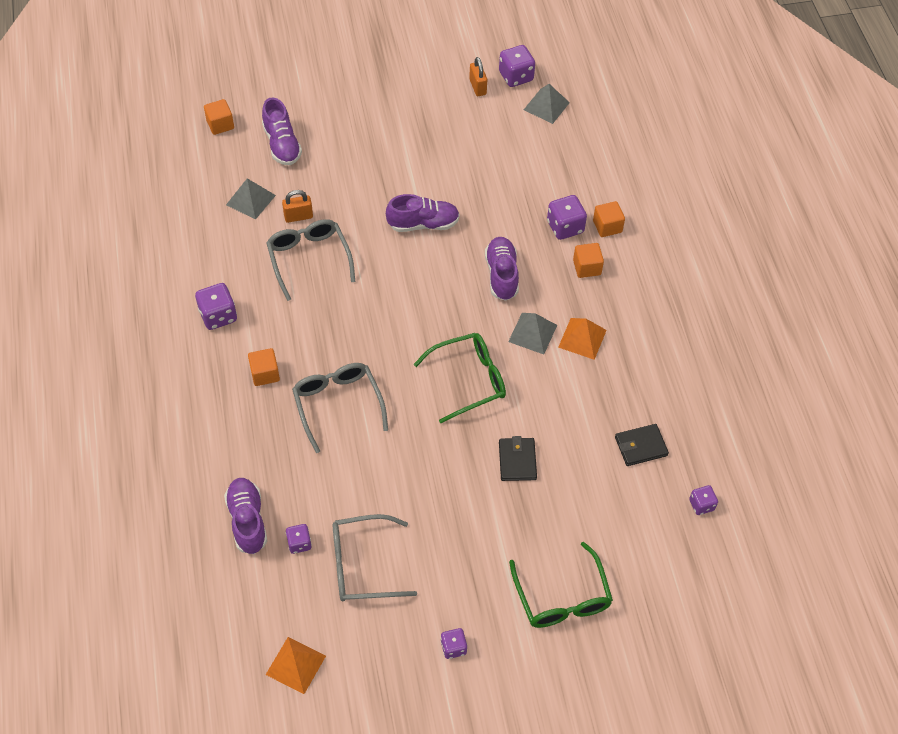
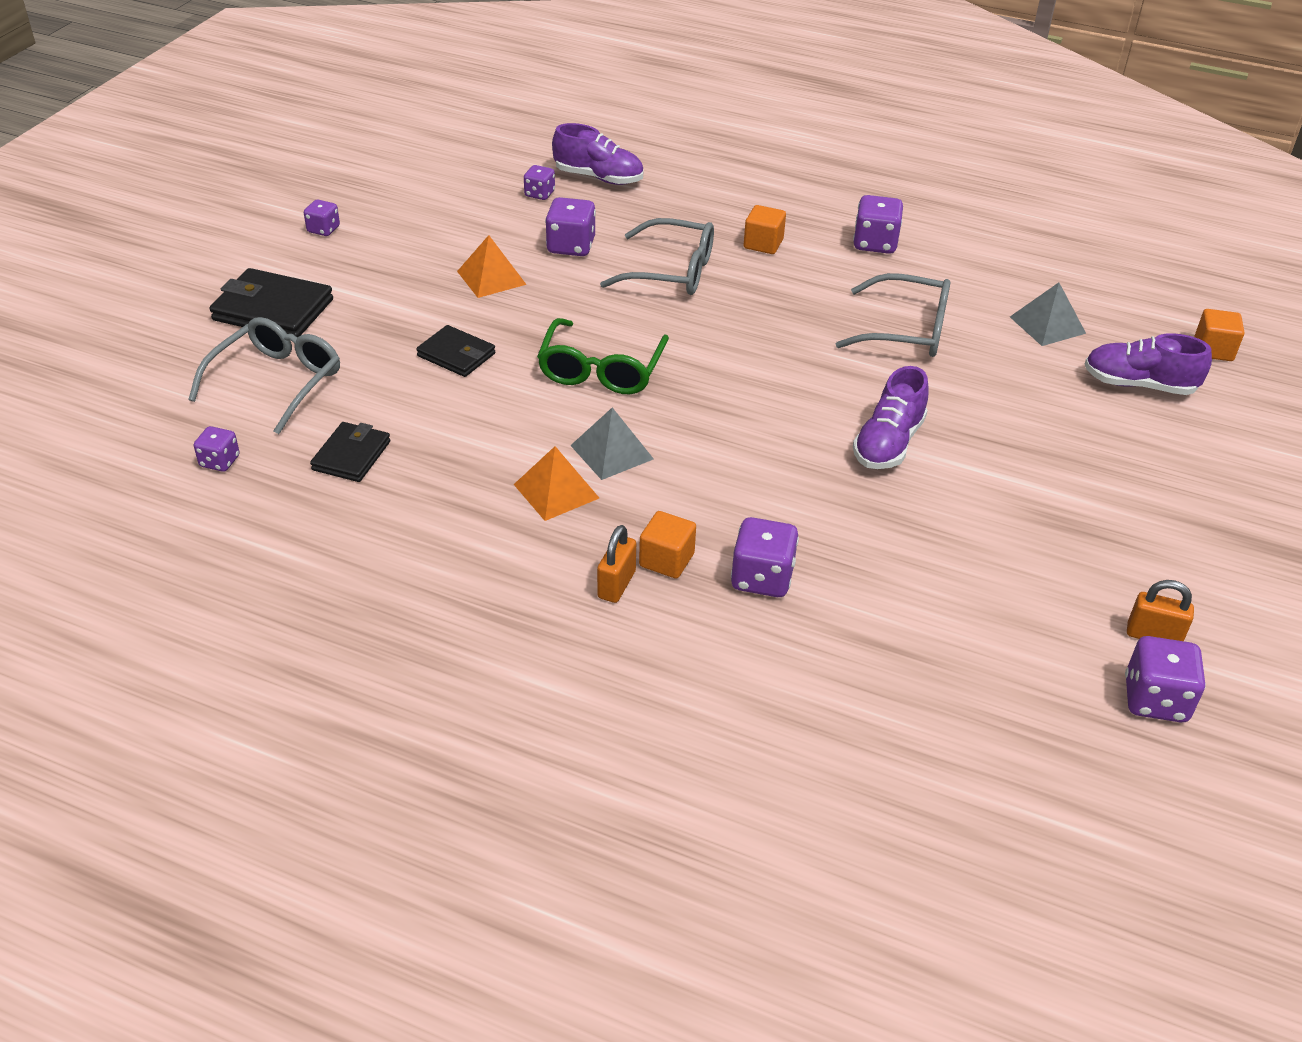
camera: 125 degrees right, 15 degrees down
(296, 665) = (427, 152): orange pyramid -> orange pyramid (491, 278)
(298, 216) = (988, 349): orange padlock -> orange padlock (616, 585)
(352, 478) = (571, 246): none -> purple dice
(362, 565) = (471, 216): grey glasses -> grey glasses (277, 381)
(501, 275) = (733, 471): purple shoe -> none
(546, 106) = (1051, 701): grey pyramid -> none
(562, 597) = (273, 310): green glasses -> black wallet
(607, 226) = (721, 626): orange cube -> none

